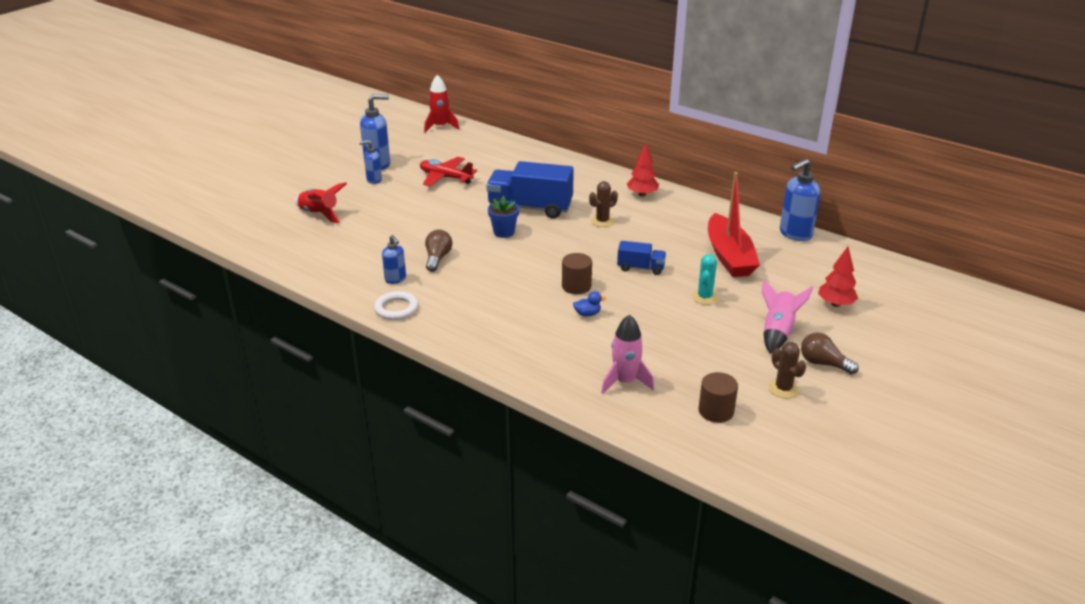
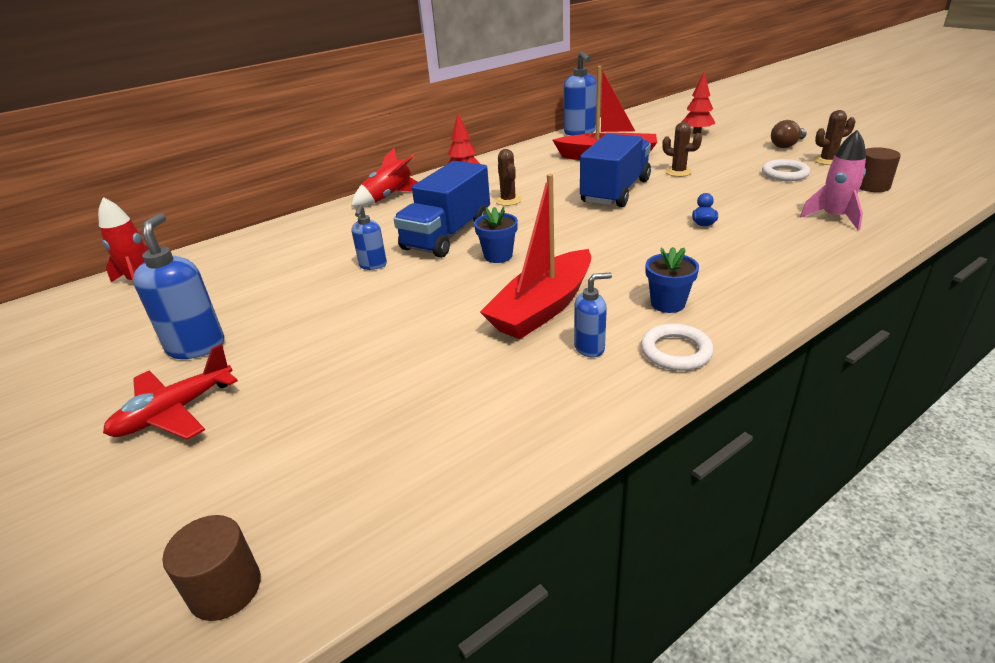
camera: 70 degrees left, 0 degrees up
(319, 214) = (320, 424): red rocket -> red rocket (389, 197)
(374, 180) = (249, 353): blue soap dispenser -> blue soap dispenser (373, 265)
(437, 258) = (542, 308): brown light bulb -> red boat
(445, 177) = (309, 287): red plane -> red plane (175, 412)
(453, 303) = (668, 303): none -> blue flower pot
(576, 286) = (644, 224): brown cylinder -> brown cylinder (225, 589)
(640, 268) = (615, 192): blue truck -> blue truck, size x1.94
(704, 297) = (678, 172): turquoise cactus -> brown cactus
(727, 359) = (784, 174): none -> white ring
(778, 332) = (739, 153): pink rocket -> none

